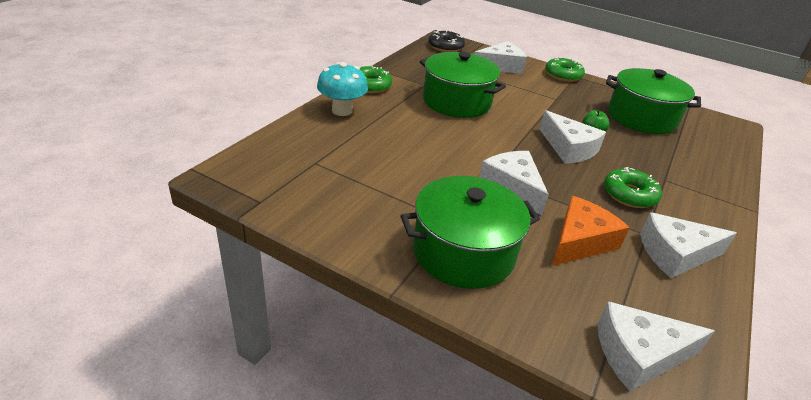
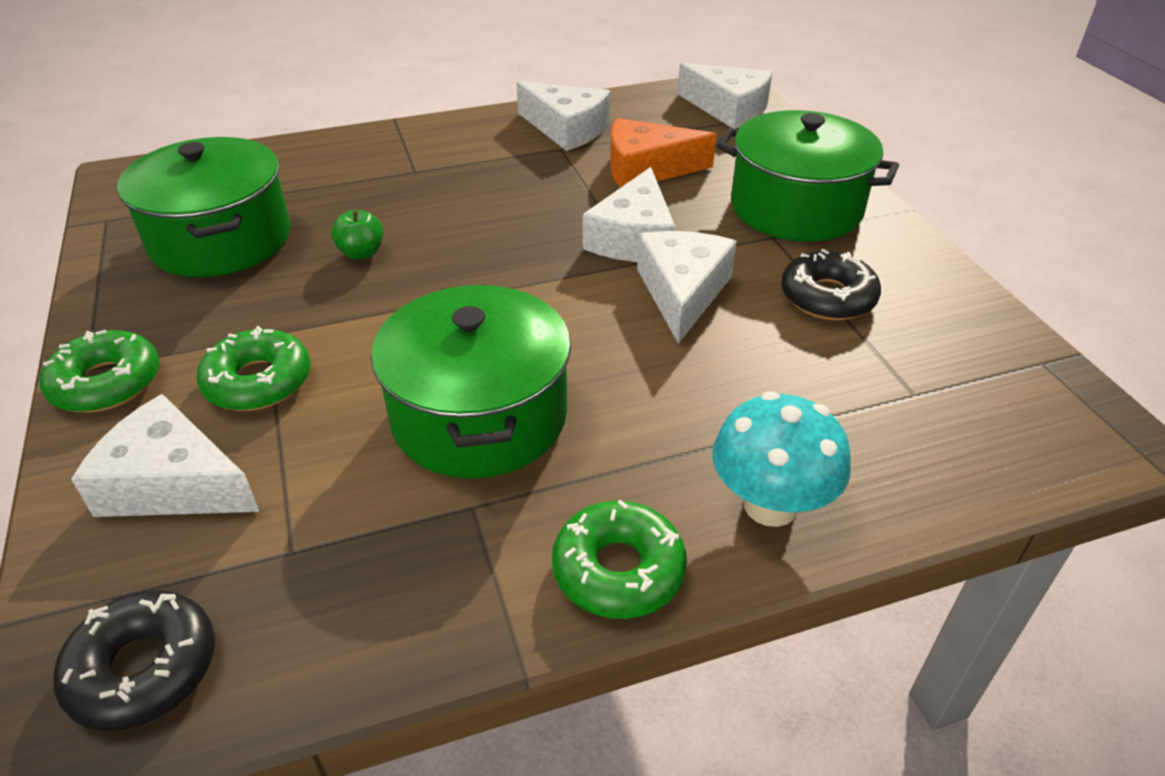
camera: 135 degrees left, 5 degrees up
(388, 194) = (827, 297): none -> black donut
(568, 148) = (452, 248): white cheese -> white cheese (682, 292)
(629, 194) = (497, 177): green donut -> green donut (258, 381)

